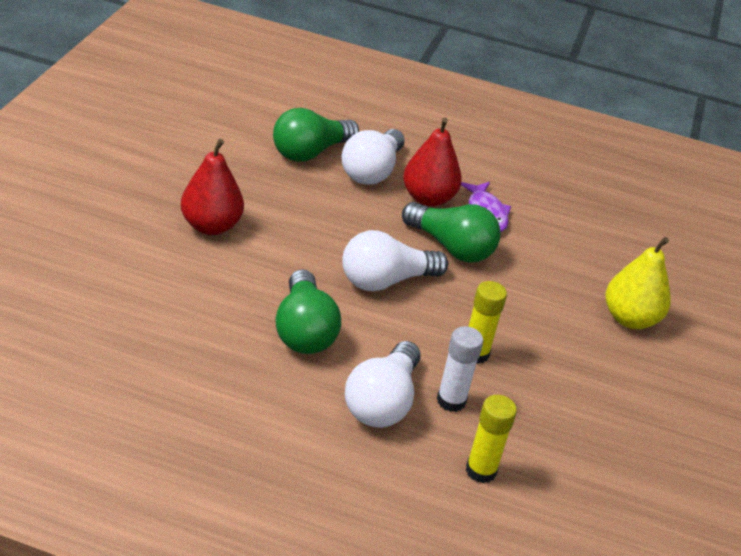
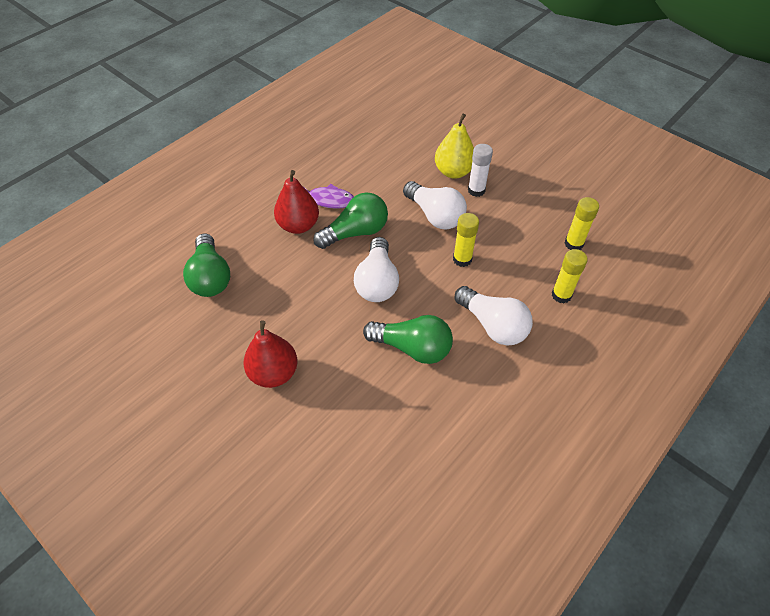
camera: 60 degrees left, 15 degrees up
(372, 171) = (252, 246): white light bulb -> white light bulb (435, 215)
(451, 401) = (500, 288): white glue stick -> white glue stick (476, 190)
(591, 474) = (573, 244): none -> yellow glue stick

